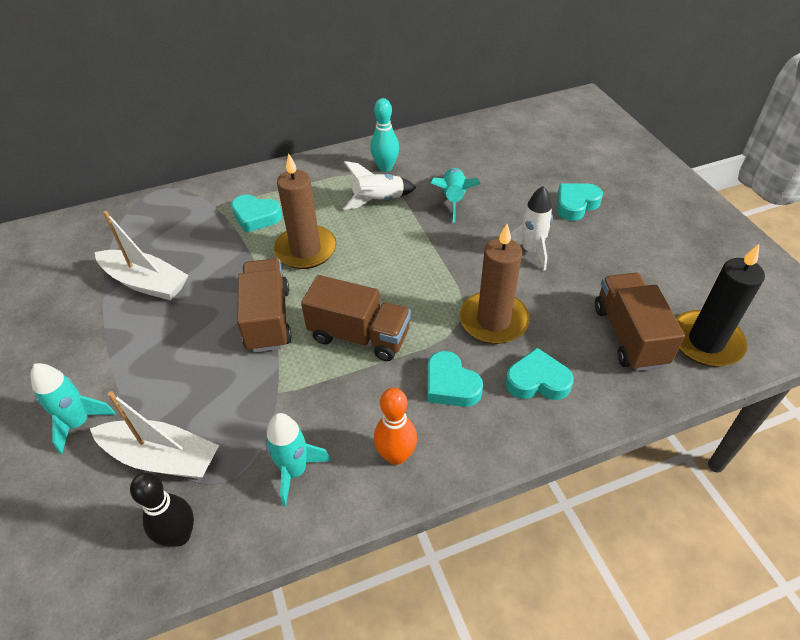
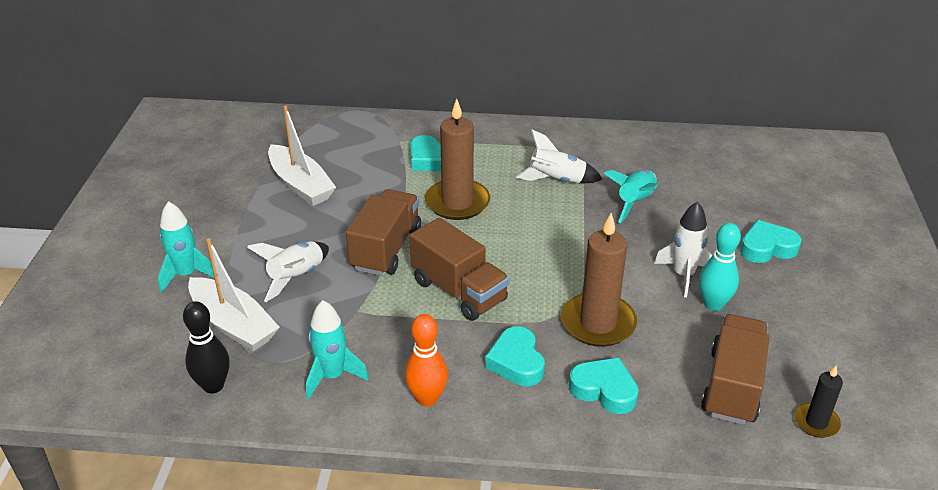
camera: 25 degrees right, 10 degrees down
(197, 381) = (296, 277): none -> white rocket
(385, 167) = (584, 152): turquoise bowling pin -> turquoise bowling pin (713, 304)
(706, 341) = (816, 422): black candle -> black candle, size x0.53

